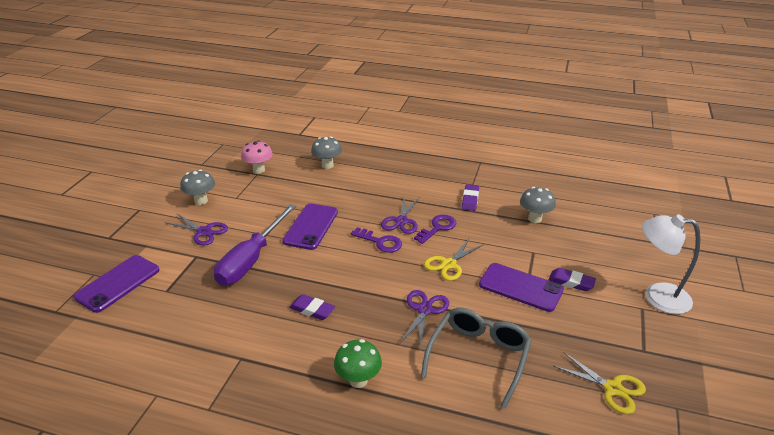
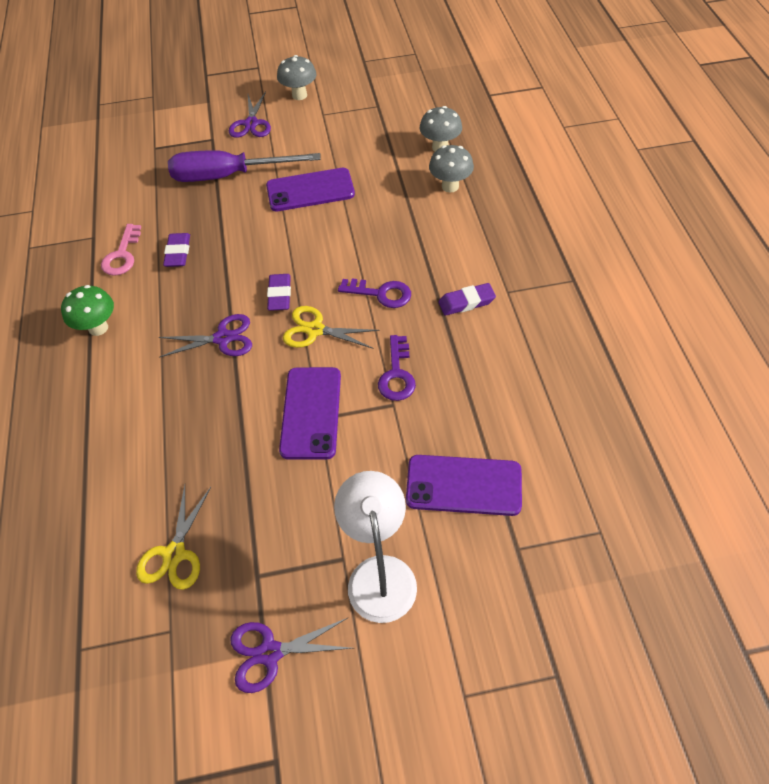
camera: 65 degrees right, 20 degrees up
(118, 283) = (148, 116): purple phone -> purple phone (463, 485)
(259, 170) = (386, 103): pink mushroom -> none
(283, 344) = (122, 255): none -> pink key
(380, 242) = (319, 255): purple key -> purple key (397, 374)
(401, 221) = (372, 256): purple scissors -> purple scissors (270, 653)
(478, 357) = (171, 411): grey glasses -> none
(535, 219) = (472, 384): grey mushroom -> grey mushroom (450, 186)
(571, 282) = (352, 463): purple eraser -> purple eraser (279, 295)

